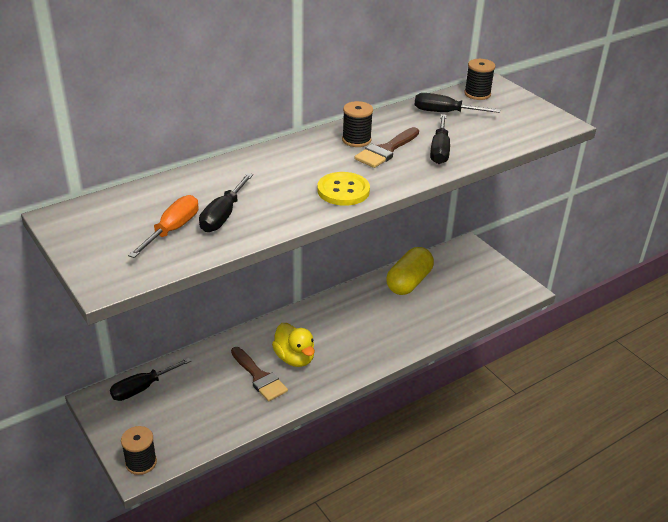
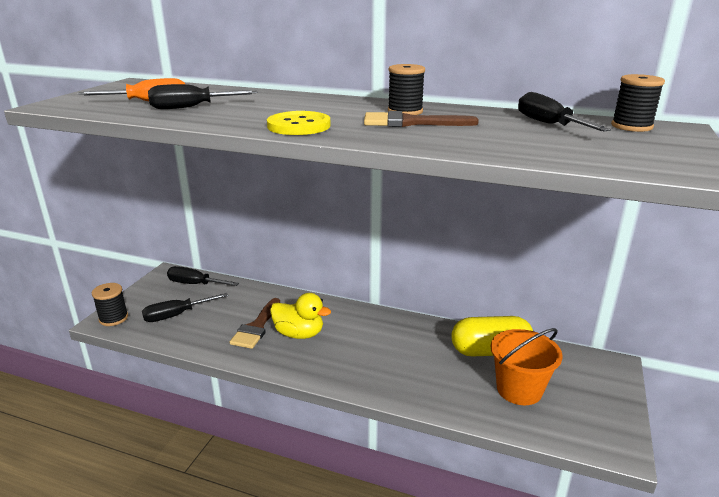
camera: 55 degrees right, 10 degrees down
(294, 358) = (299, 334): yellow duck -> yellow duck turned 90 degrees counterclockwise
(439, 150) = (462, 138): black screwdriver -> black screwdriver (176, 315)
(453, 294) = (519, 389): none -> orange bucket

